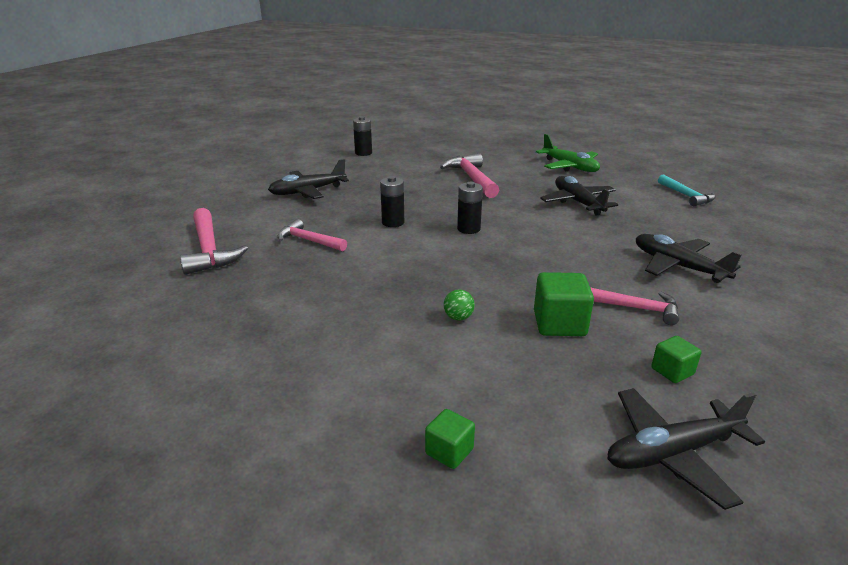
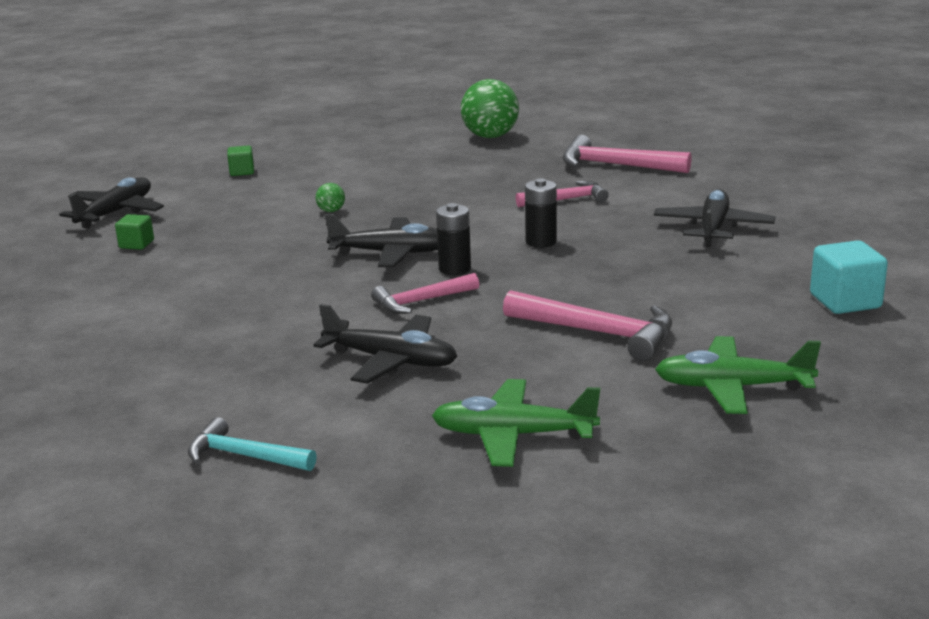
camera: 135 degrees right, 5 degrees down
(158, 340) = (490, 136): none -> green ball
(363, 153) = (845, 301): black battery -> turquoise cube
(470, 151) = (732, 387): none -> green plane
(559, 324) = (249, 237): green cube -> none
(636, 308) = (195, 270): pink hammer -> pink hammer (421, 301)
(677, 266) = (181, 325): black plane -> black plane (391, 253)

